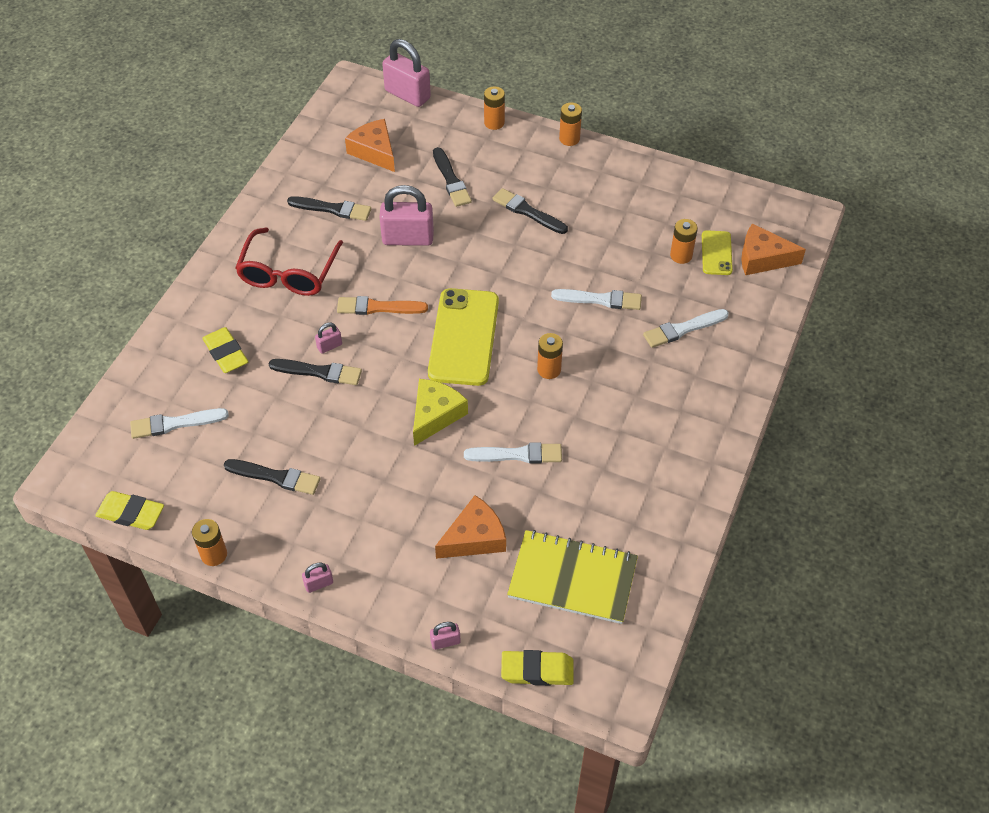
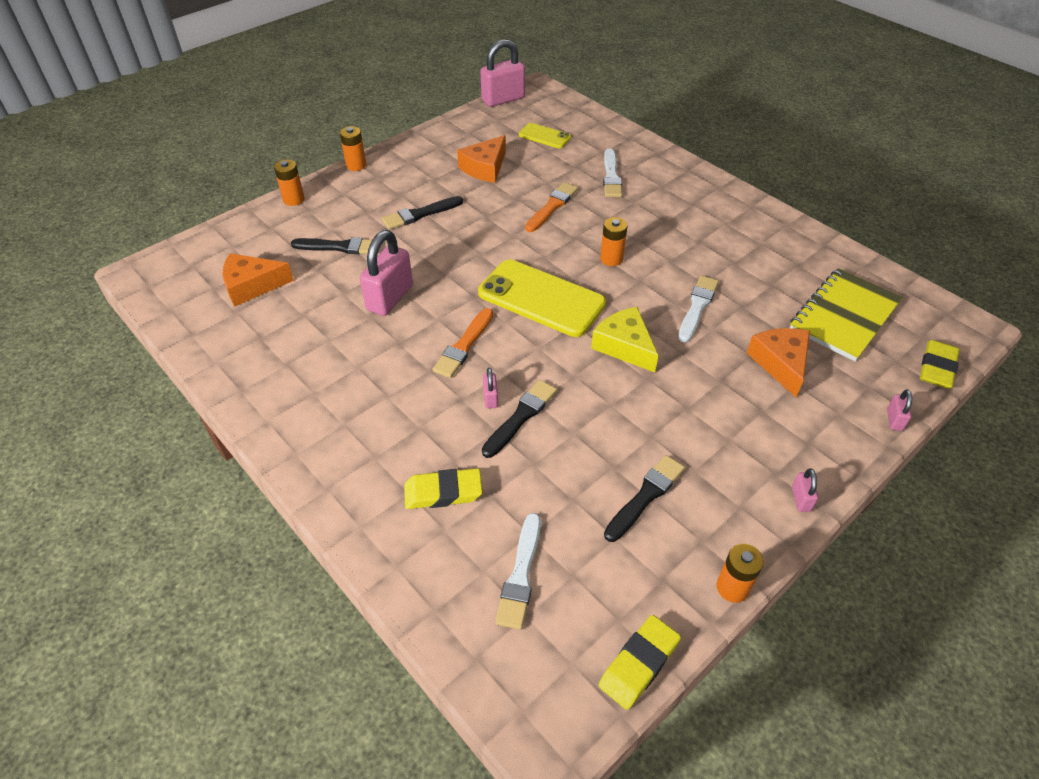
camera: 65 degrees left, 5 degrees down
(288, 273) = (364, 402): red glasses -> none
(332, 209) = (303, 340): black brush -> none
(407, 94) = (199, 240): pink padlock -> pink padlock (503, 99)
(600, 299) = (552, 207): white brush -> orange brush
(681, 255) = (534, 153): orange battery -> none
(762, 258) = (565, 118): orange cheese -> orange cheese (485, 168)

